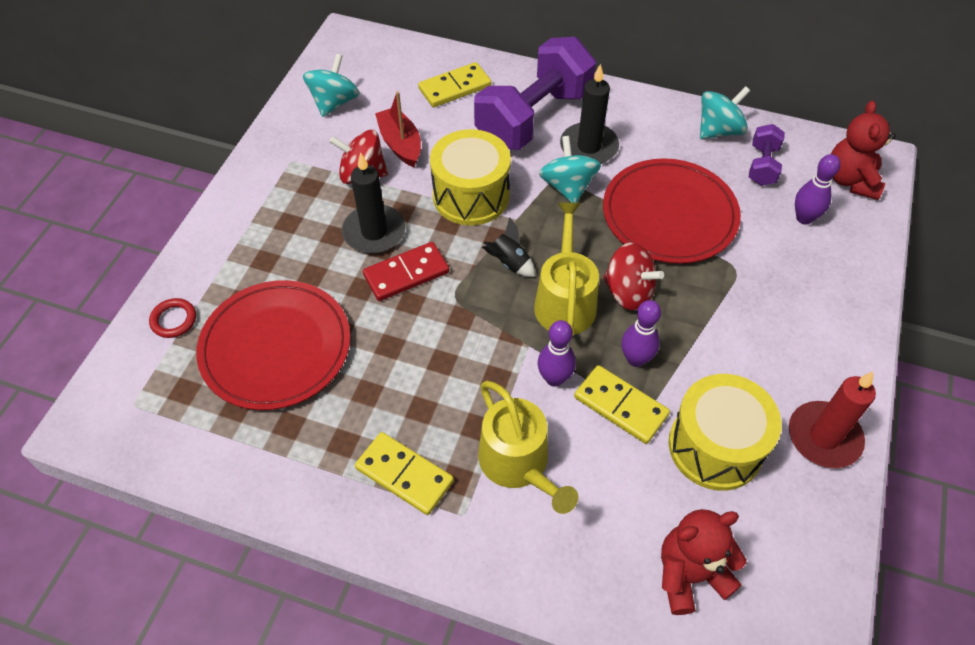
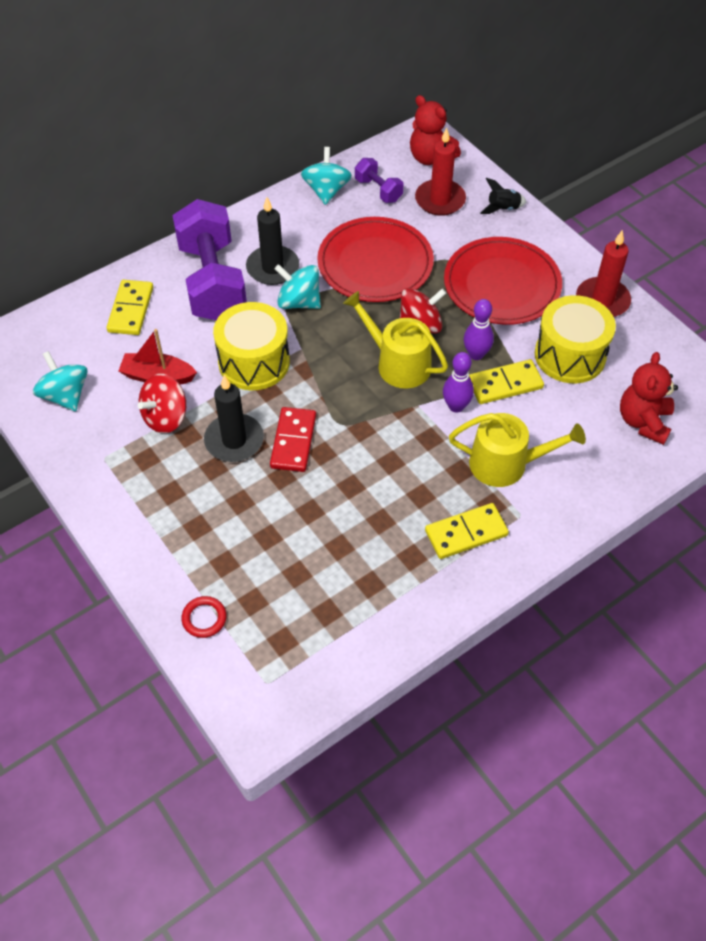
camera: 55 degrees left, 0 degrees up
(276, 347) = (292, 559): red plate -> red plate (502, 284)
(509, 262) = (338, 375): black rocket -> black rocket (503, 208)
(804, 218) = (440, 200): purple bowling pin -> red candle

